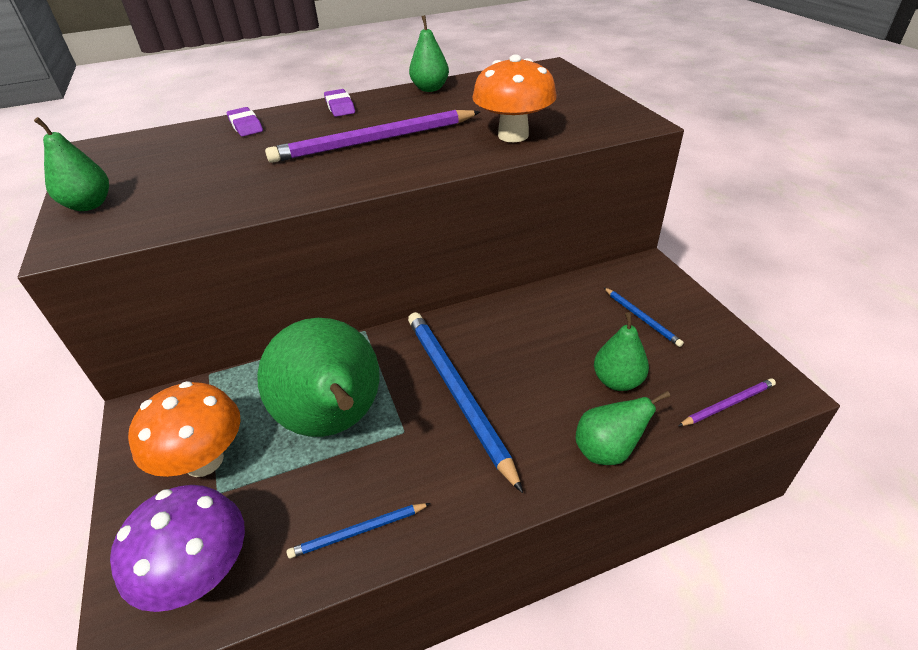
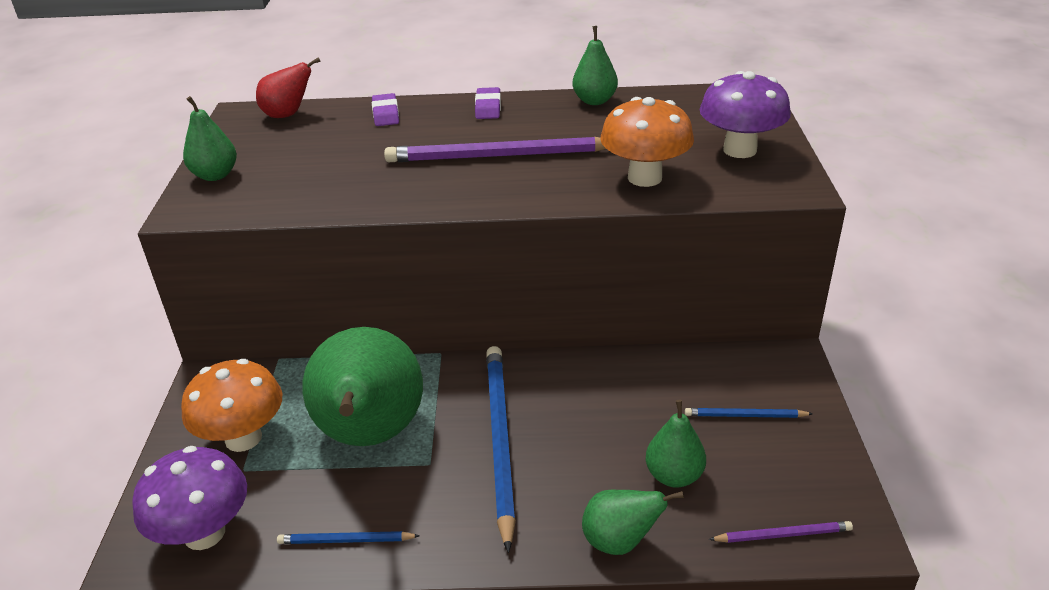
camera: 20 degrees right, 5 degrees down
(145, 141) = (288, 115): none -> red pear
(573, 104) = (739, 150): none -> purple mushroom
(641, 318) = (745, 416): blue pencil -> blue pencil turned 105 degrees clockwise

